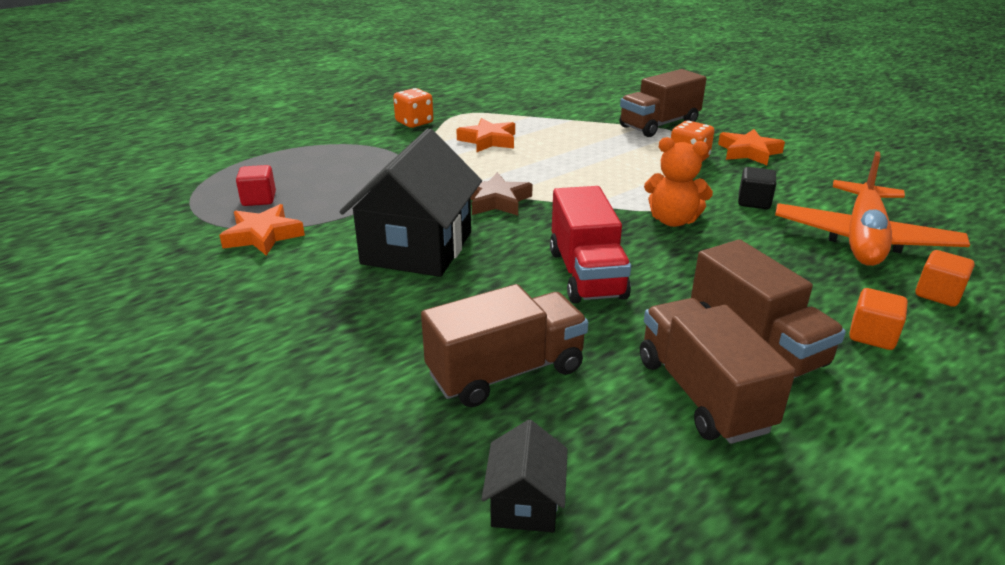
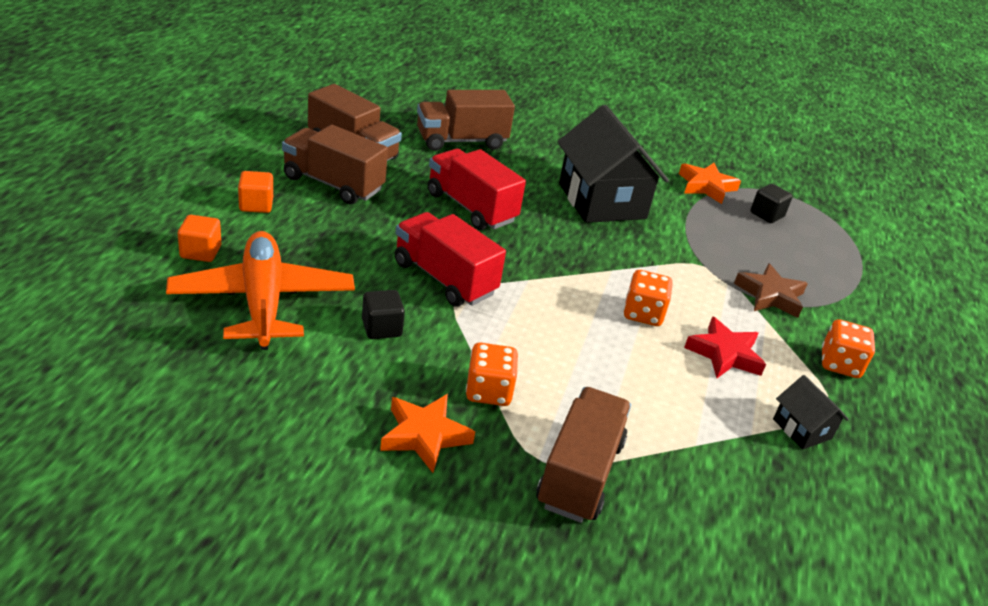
camera: 140 degrees right, 5 degrees up
(259, 199) = (766, 215): red cube -> black cube
(488, 140) = (724, 354): orange star -> red star
(496, 201) = (607, 261): brown star -> brown star (770, 295)
(506, 372) = (461, 141): brown truck -> brown truck turned 45 degrees clockwise
(517, 167) = (643, 314): none -> orange dice
(525, 503) = (406, 100): black house -> black house (802, 429)
(673, 220) = (444, 278): orange teddy bear -> red truck

